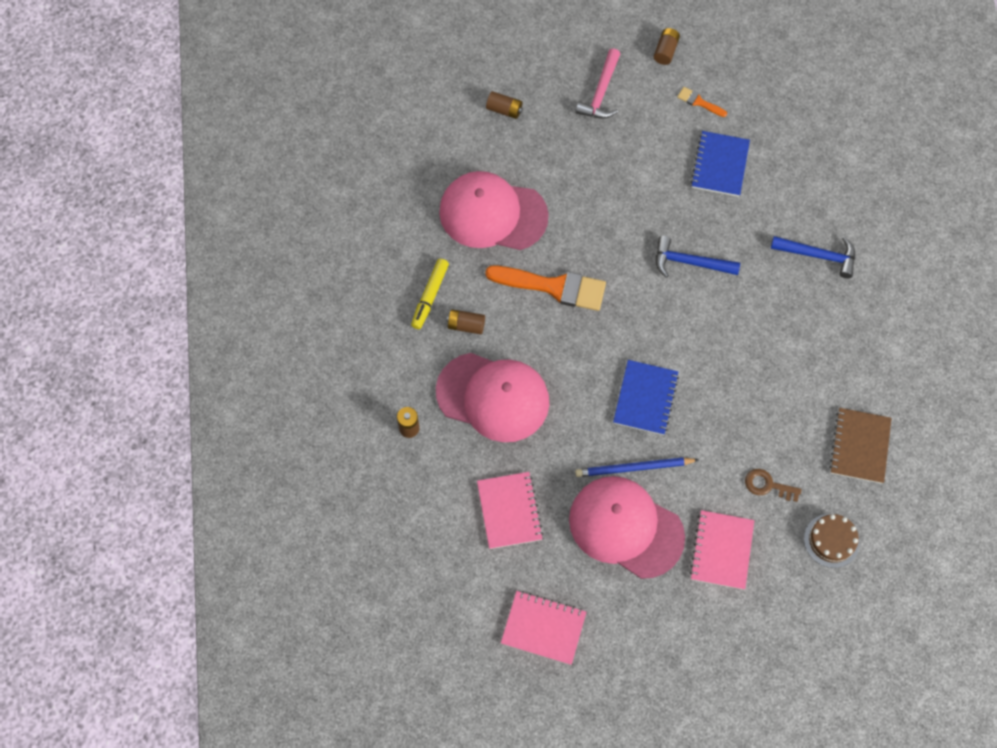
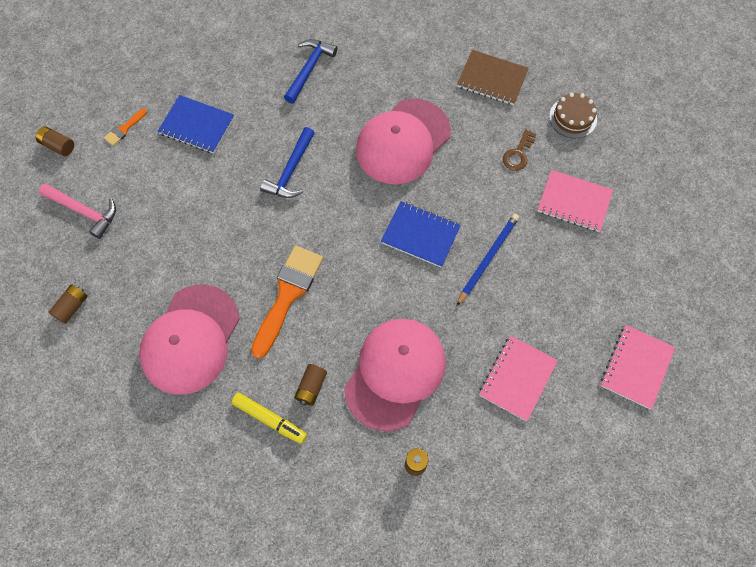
camera: 80 degrees left, 0 degrees up
(509, 511) = (517, 378): pink notebook -> pink notebook turned 60 degrees counterclockwise
(625, 527) = (545, 276): pink cap -> pink cap (403, 142)
(633, 468) = (488, 258): blue pencil -> blue pencil turned 150 degrees counterclockwise

